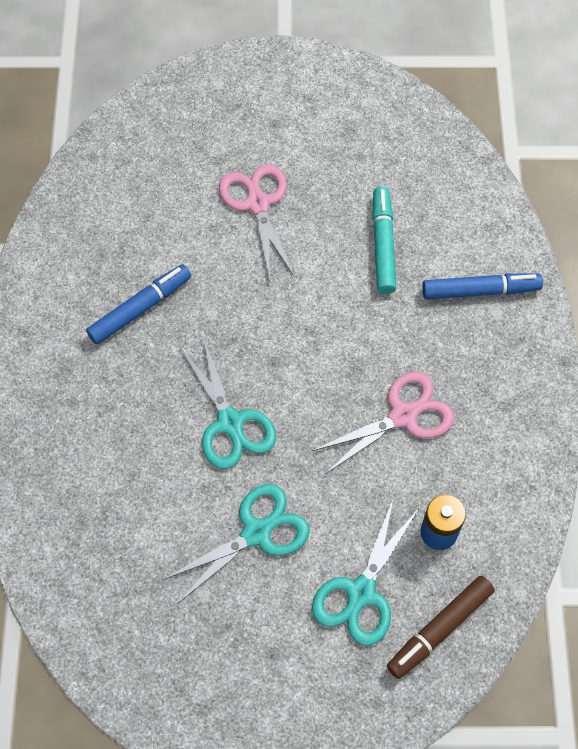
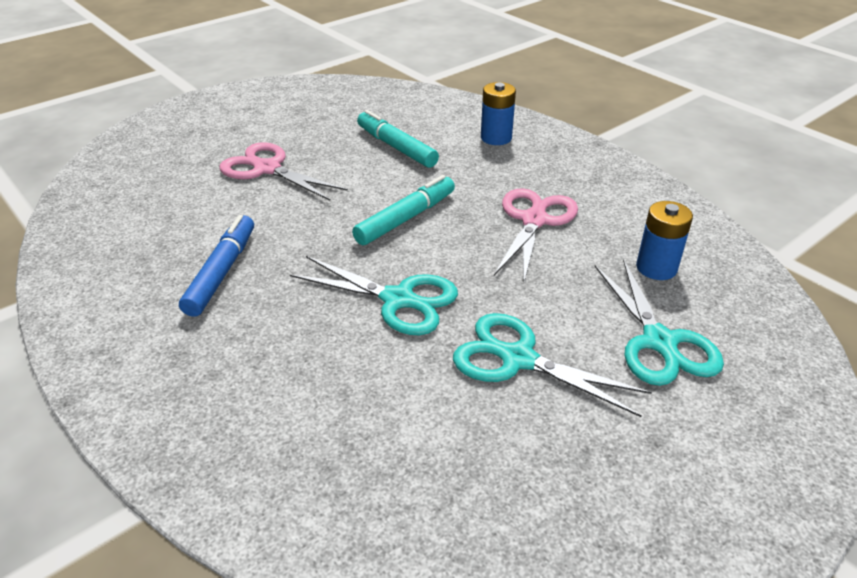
camera: 40 degrees left, 25 degrees down
(256, 533) = (518, 359): turquoise scissors -> turquoise scissors turned 75 degrees counterclockwise
(309, 342) = (406, 218): none -> turquoise marker
(439, 629) = (748, 325): brown marker -> none
(480, 291) = (496, 138): blue marker -> blue battery

